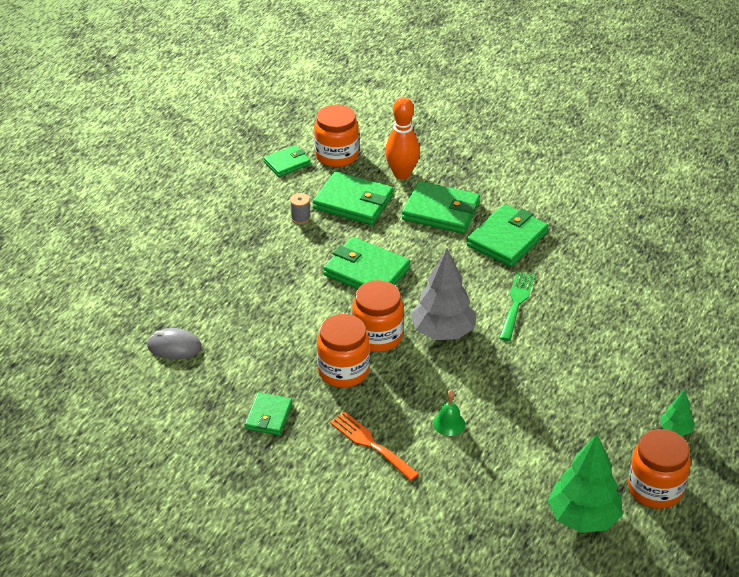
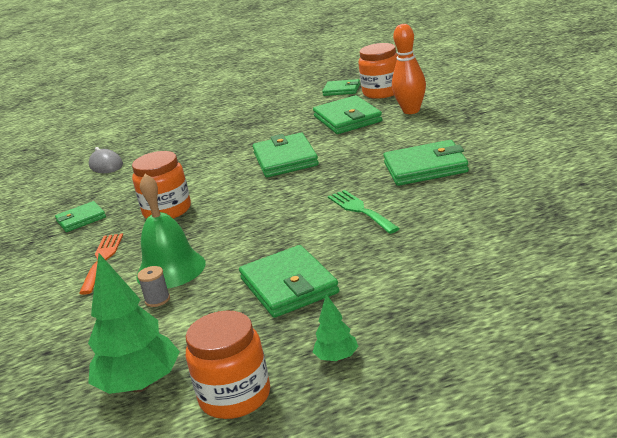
camera: 50 degrees right, 15 degrees down
(300, 218) = (297, 120): grey spool -> grey spool (157, 300)
(377, 336) = (224, 198): orange jar -> none
(441, 211) = (402, 138): green wallet -> green wallet (289, 286)
(443, 332) = (272, 210): grey tree -> none
(449, 423) = (171, 269): green bell -> green bell, size x2.04
(516, 303) = (360, 210): green fork -> green fork turned 90 degrees counterclockwise

